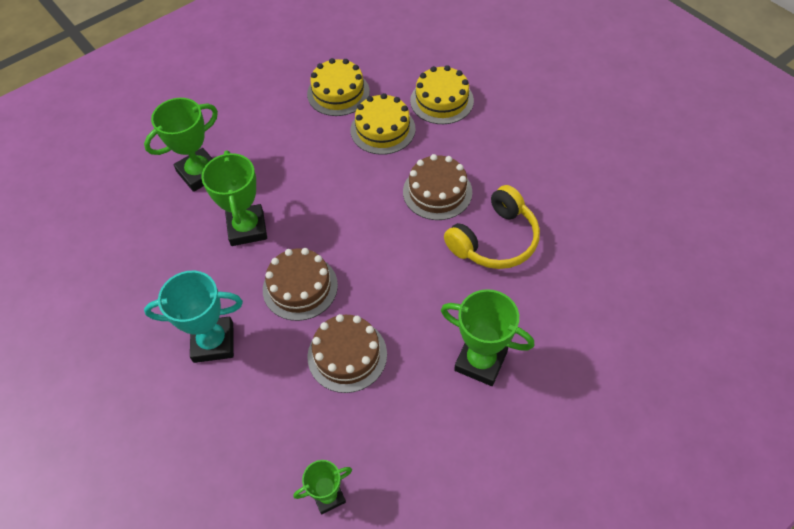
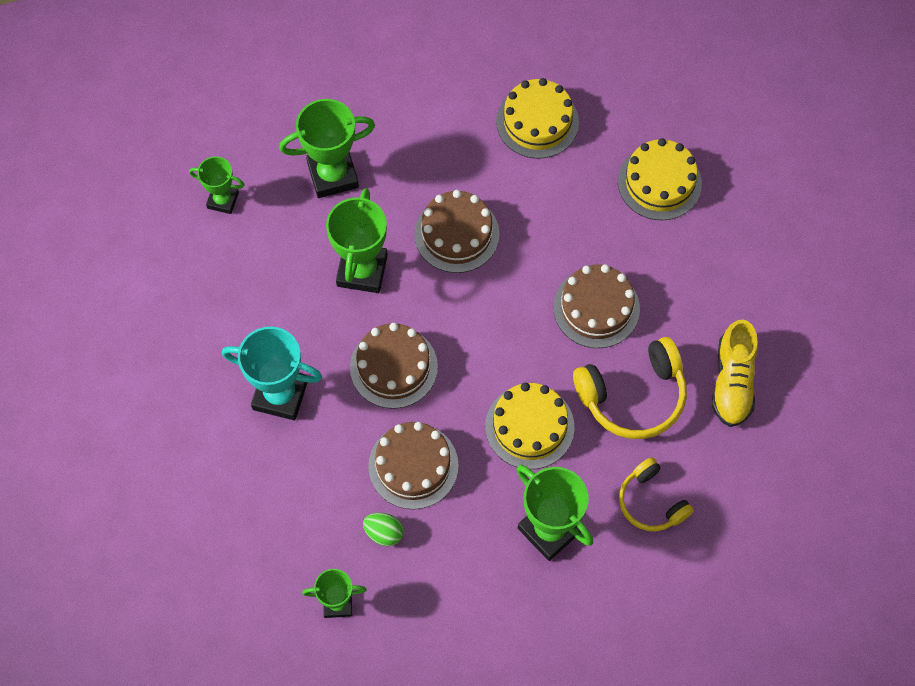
camera: 20 degrees right, 10 degrees up
(117, 218) = (223, 200): none -> green trophy
(310, 180) = (456, 234): none -> brown cake
(345, 419) = (384, 533): none -> green egg
(382, 129) = (569, 197): yellow cake -> yellow cake (529, 426)
(548, 309) = (651, 502): none -> yellow headphones
(561, 204) = (732, 382): none -> yellow shoe

